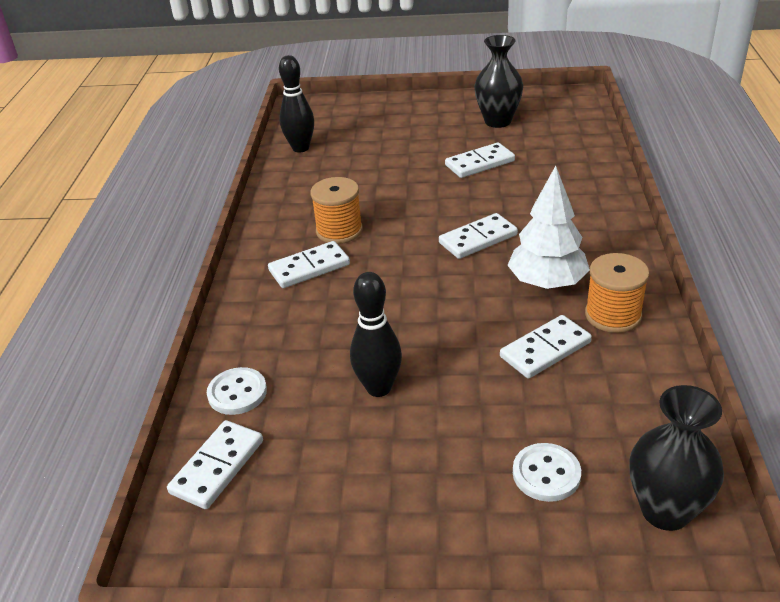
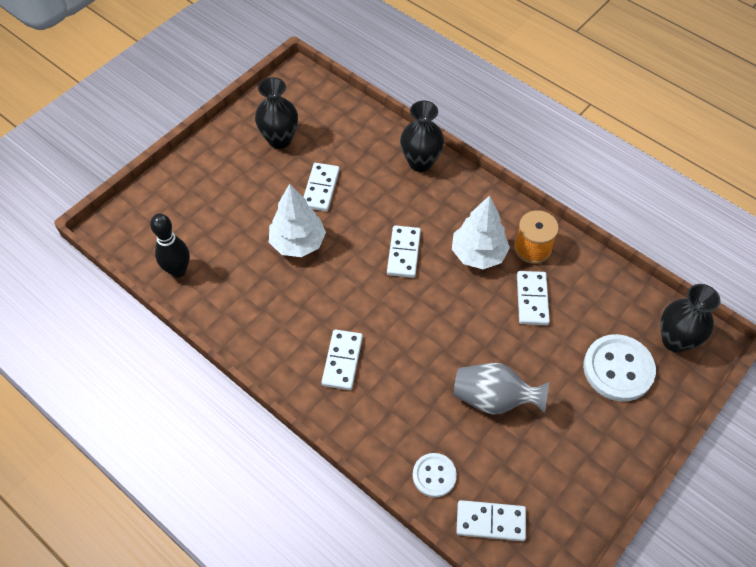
camera: 55 degrees left, 20 degrees up
(217, 467) = (490, 521): white domino -> white domino turned 60 degrees counterclockwise
(339, 231) = (317, 317): orange spool -> none
(379, 388) = (494, 399): black bowling pin -> grey vase
(405, 182) = (298, 243): none -> white tree
(546, 474) = (618, 369): white button -> white button, size x1.70
(598, 194) = (420, 162): none -> black vase

